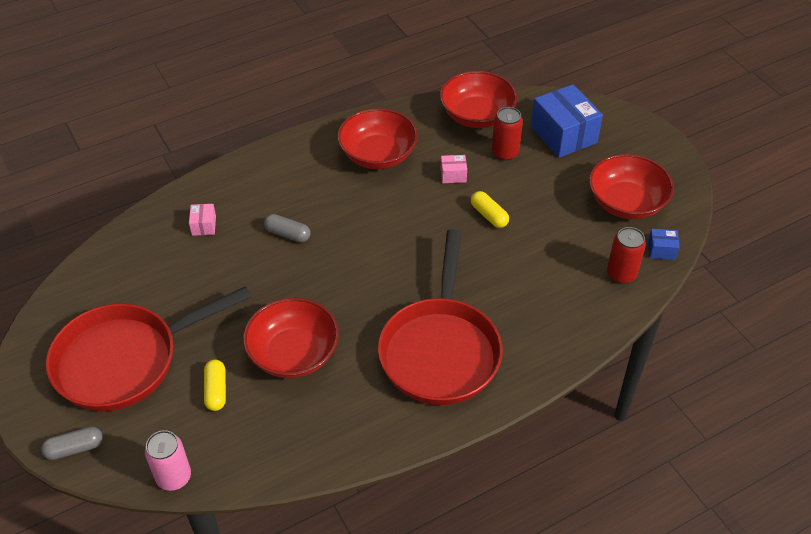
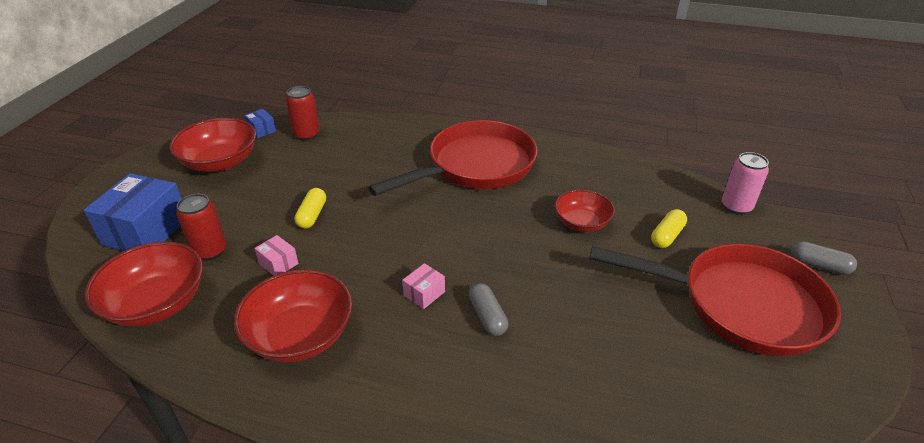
camera: 135 degrees left, 10 degrees down
(204, 225) = (565, 391): pink box -> pink box (424, 293)
(293, 353) = (582, 223): red bowl -> red bowl, size x0.64

